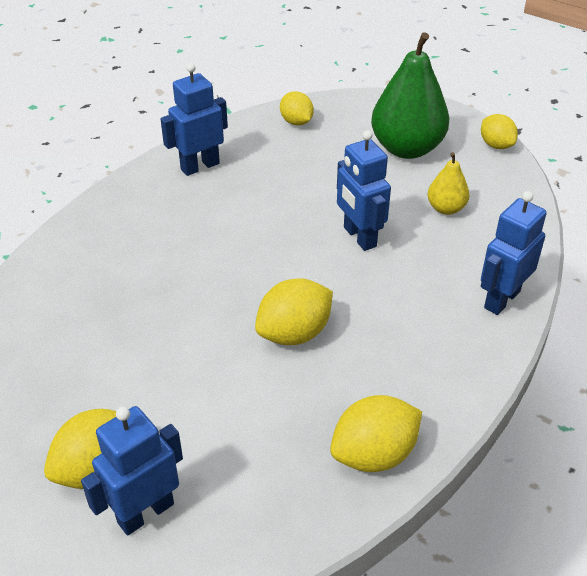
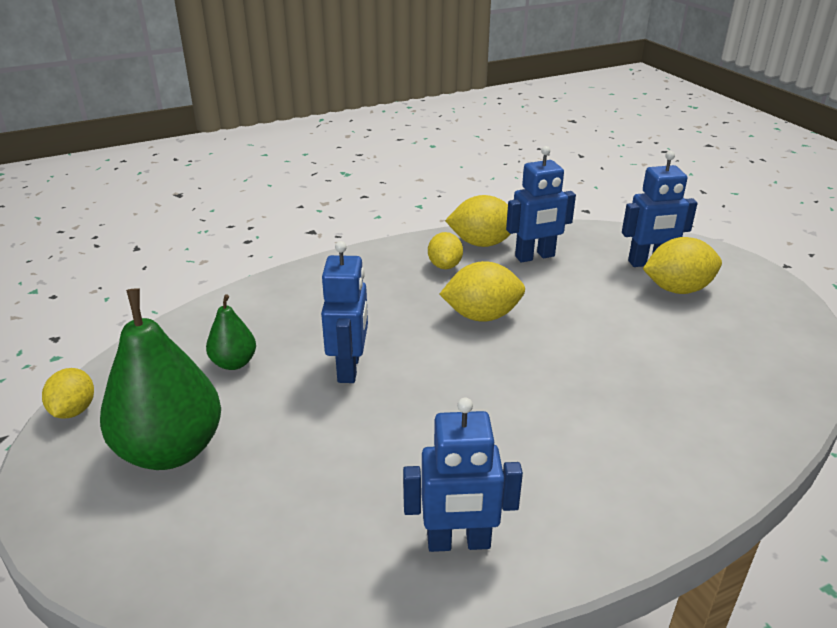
camera: 150 degrees left, 10 degrees down
(296, 122) = (251, 569): yellow lemon -> yellow lemon (445, 265)
(446, 208) = (234, 363): yellow pear -> green pear
(501, 299) = (295, 283): blue robot -> blue robot (535, 257)

